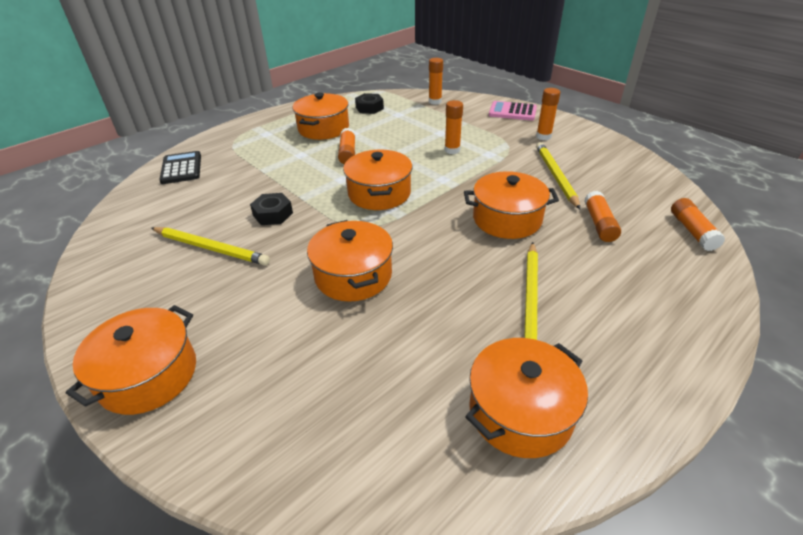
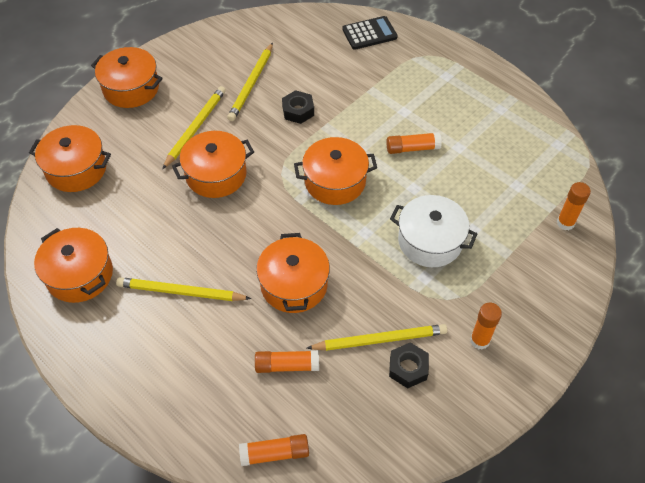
camera: 85 degrees right, 15 degrees up
(266, 296) = (195, 128): none -> yellow pencil
(323, 129) = (466, 121): orange pot -> orange pot (76, 169)
(369, 108) = (530, 156): black nut -> black nut (408, 368)
(452, 150) = (430, 241): orange glue stick -> white pot
(512, 112) = (551, 312): pink calculator -> none

